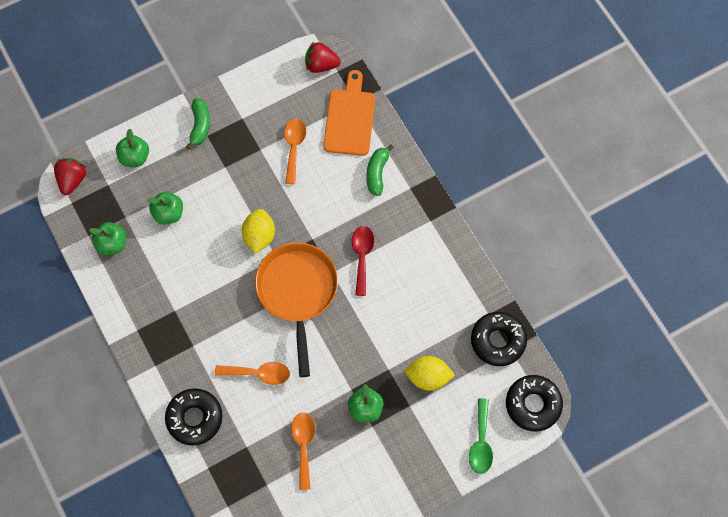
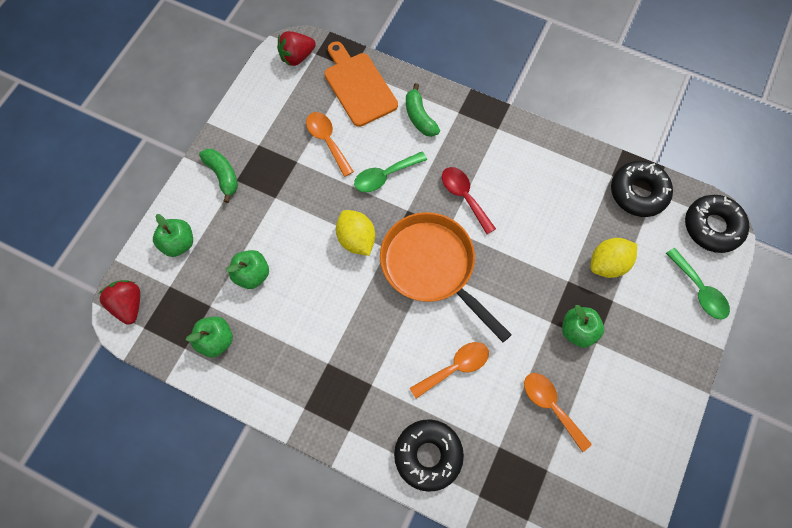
camera: 35 degrees left, 0 degrees up
(316, 202) = (385, 176): none -> green spoon

